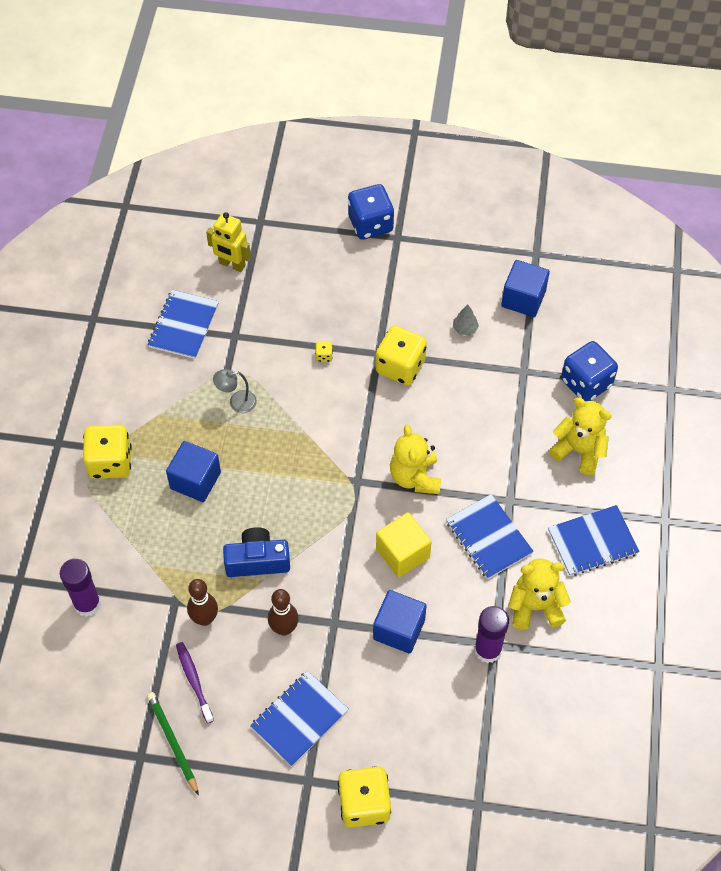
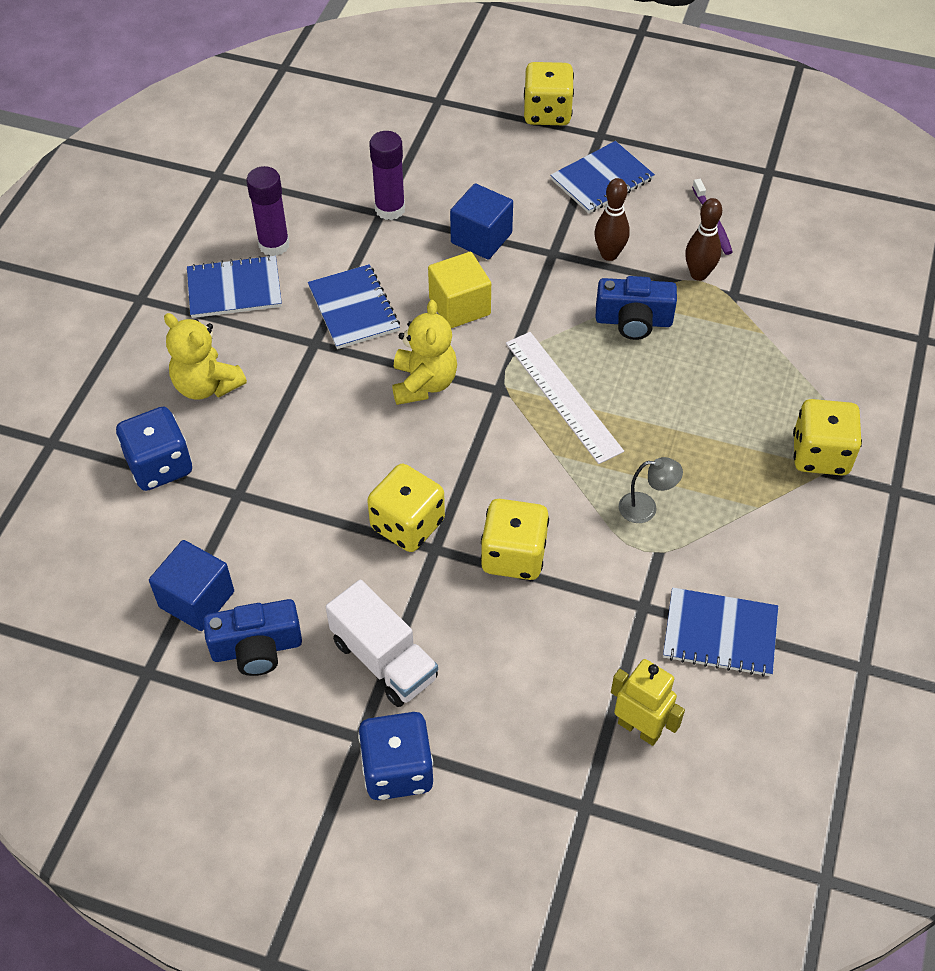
camera: 170 degrees left, 5 degrees down
(87, 604) = (836, 305): purple glue stick -> purple glue stick (274, 245)
(172, 742) = (735, 178): green pencil -> none
(184, 325) = (720, 633): blue notebook -> blue notebook turned 75 degrees clockwise
(195, 480) = (706, 417): blue cube -> none
(306, 482) = (563, 396): none -> white ruler
(324, 356) = (514, 555): yellow dice -> yellow dice, size x2.48
(394, 280) = (384, 659): none -> white truck
(465, 328) = (299, 566): grey tree -> none
(474, 276) = (257, 648): none -> blue camera
(535, 607) = (325, 239): yellow teddy bear -> none

